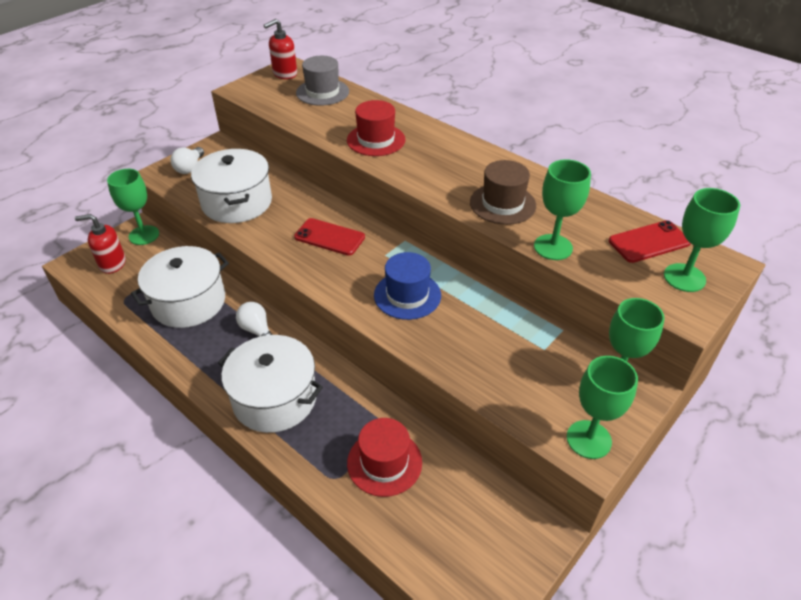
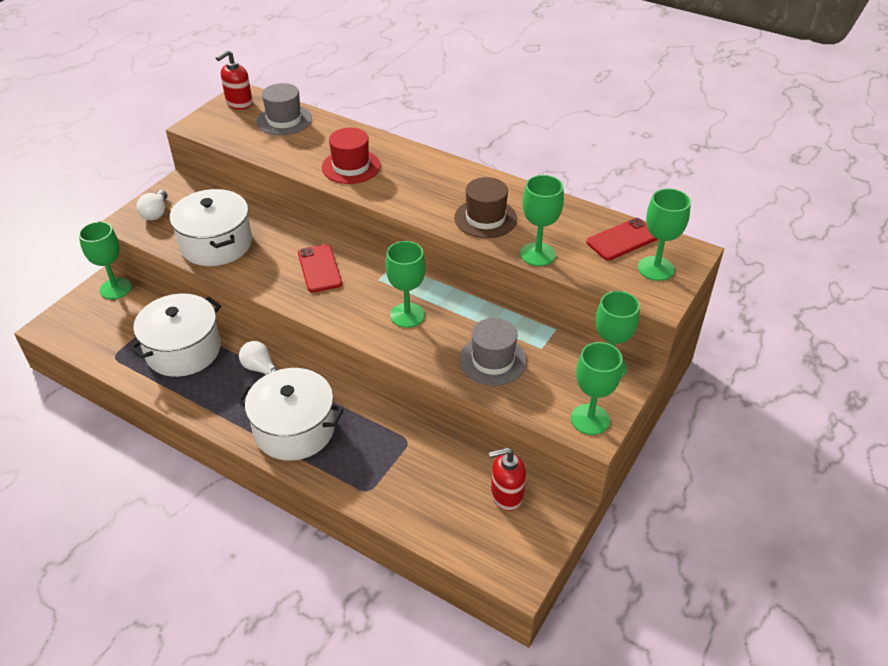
camera: 10 degrees left, 0 degrees up
(112, 264) = (91, 322): red soap dispenser -> red soap dispenser (506, 495)
(329, 237) = (319, 268): red phone -> red phone turned 60 degrees clockwise
(384, 462) = (410, 470): red hat -> none
(407, 295) = (407, 315): blue hat -> green goblet
(489, 355) = (493, 360): none -> grey hat

